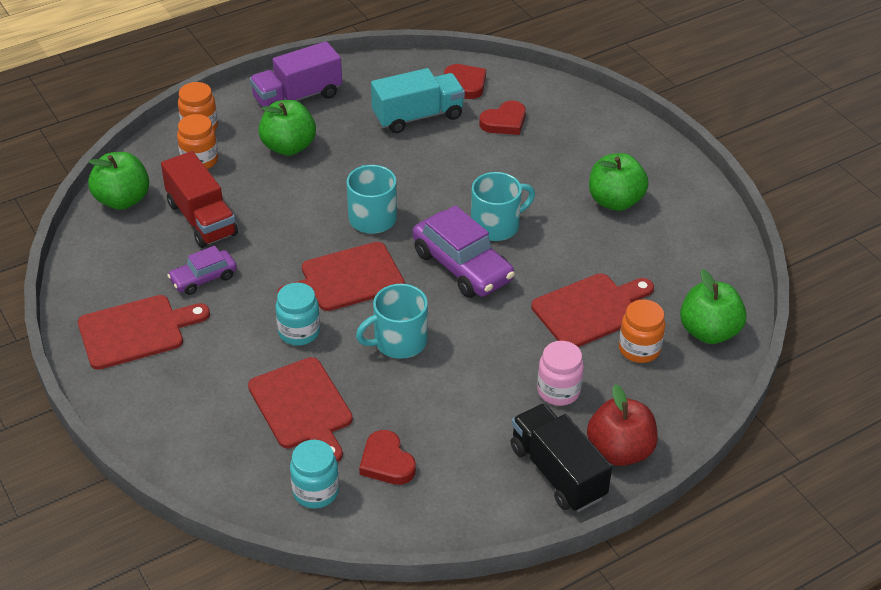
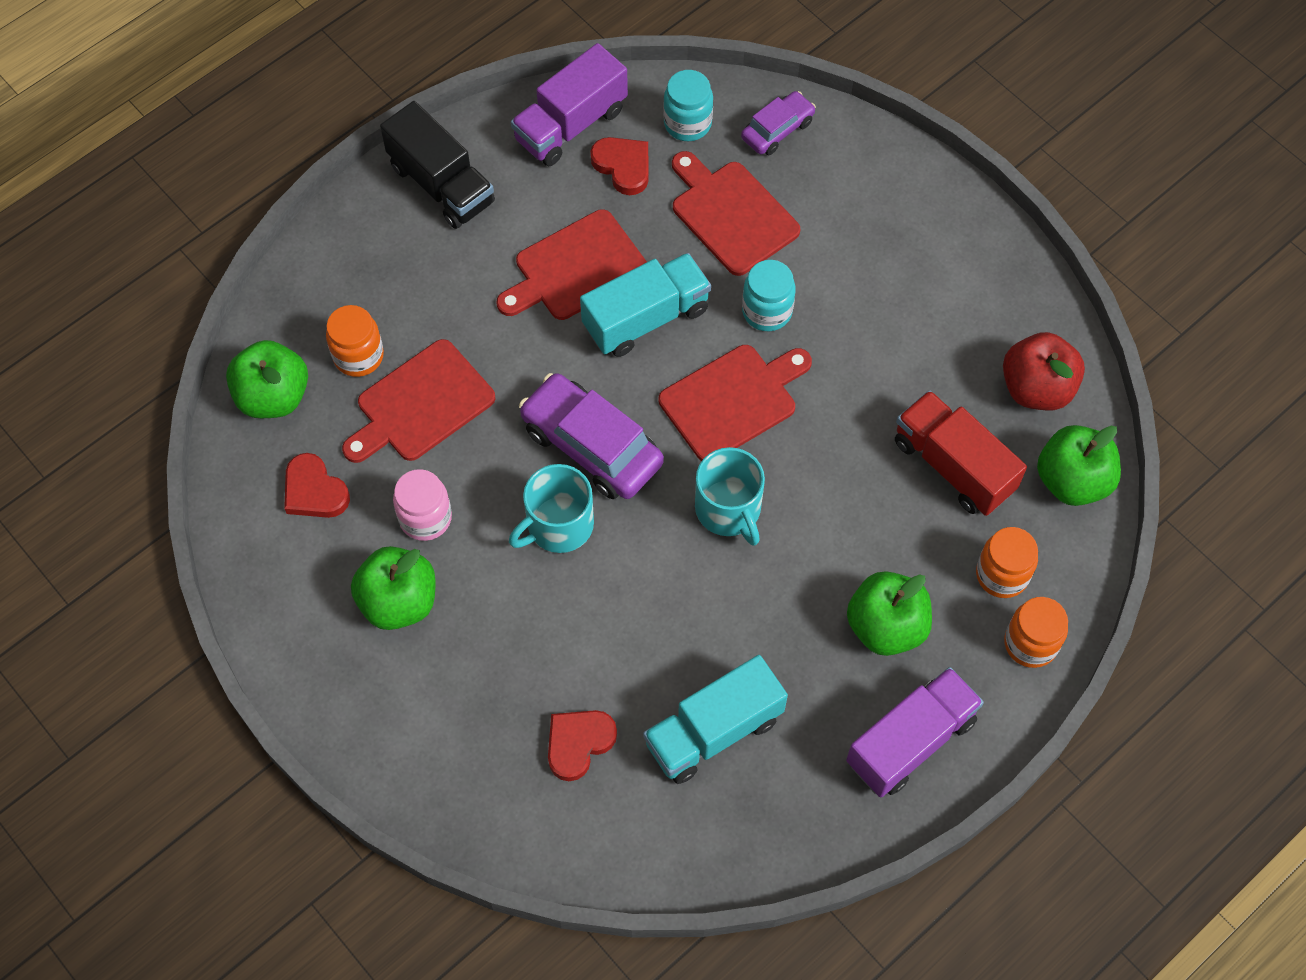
camera: 170 degrees right, 20 degrees up
(136, 331) = (956, 280): red cutting board -> red cutting board (575, 268)
(203, 278) = (910, 369): purple car -> purple car (777, 130)
(399, 341) = (646, 318): turquoise mug -> turquoise truck
(427, 508) = (571, 125): none -> purple truck
(466, 83) = (654, 827): red heart -> red heart (314, 491)
(558, 391) = (449, 283): pink jar -> pink jar (425, 518)
(619, 451) = (376, 220): red apple -> red apple (1036, 388)

